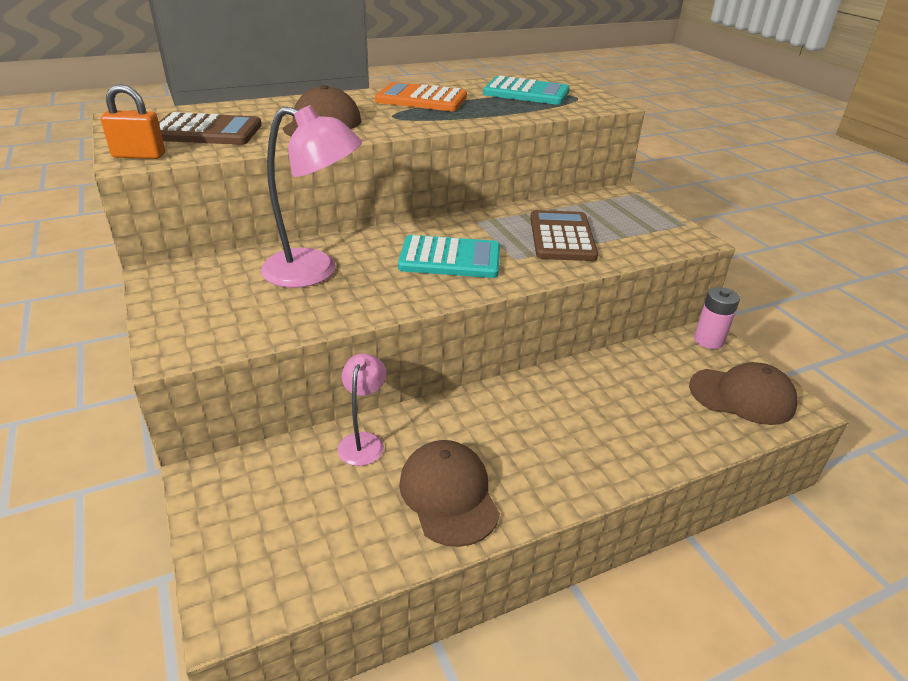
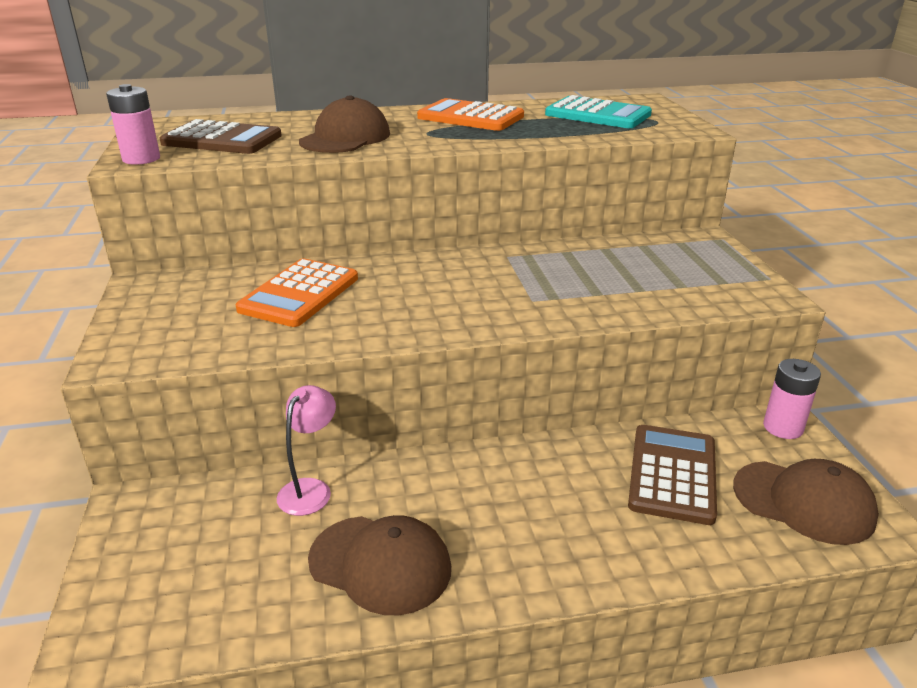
camera: 15 degrees right, 5 degrees down
(139, 155) = (141, 159): orange padlock -> pink battery
(314, 271) = (299, 294): pink lamp -> orange calculator
(448, 495) = (380, 564): brown cap -> brown cap turned 120 degrees clockwise
(450, 258) = (456, 293): turquoise calculator -> none
(561, 237) = (601, 281): brown calculator -> brown calculator (672, 474)

